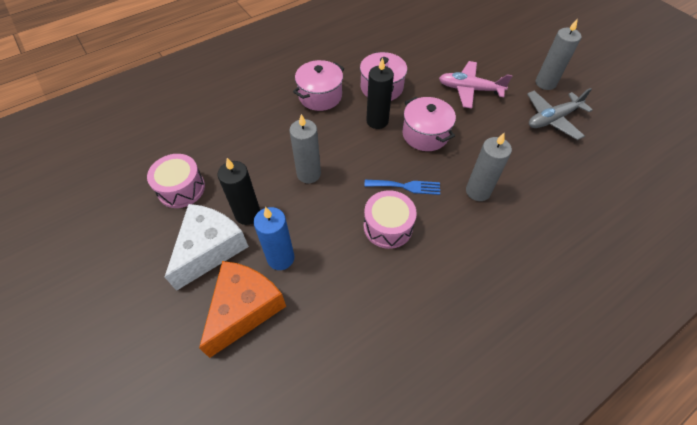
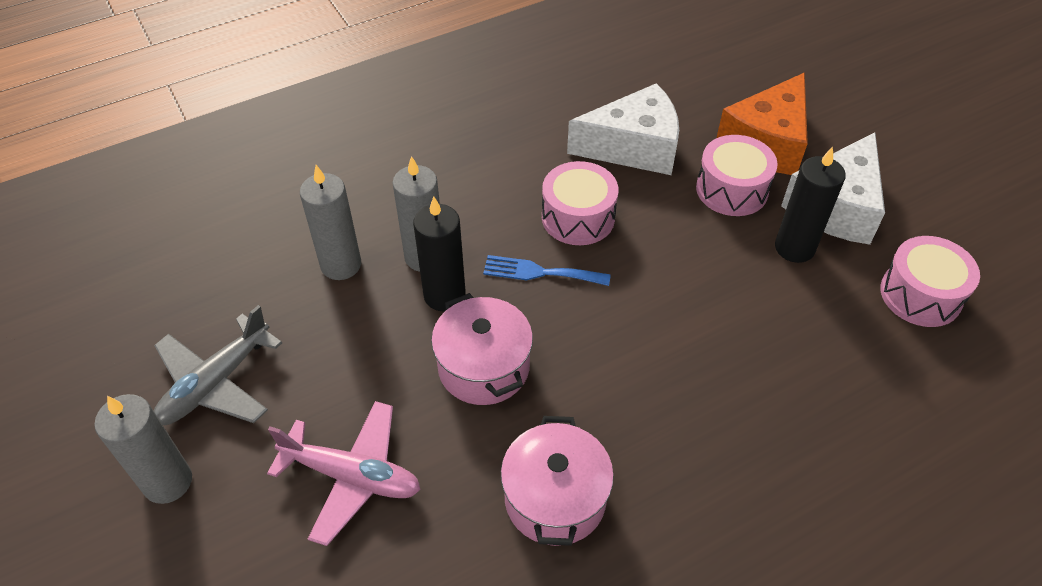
camera: 175 degrees left, 5 degrees down
(280, 258) = (732, 189): blue candle -> pink drum
(308, 174) = (706, 304): grey candle -> grey candle (341, 265)
(320, 96) = (699, 484): pink pot -> none
(351, 294) = (633, 147): none -> white cheese
(377, 121) = (575, 405): black candle -> black candle (444, 295)
(552, 119) = (216, 383): grey plane -> grey plane turned 150 degrees clockwise

